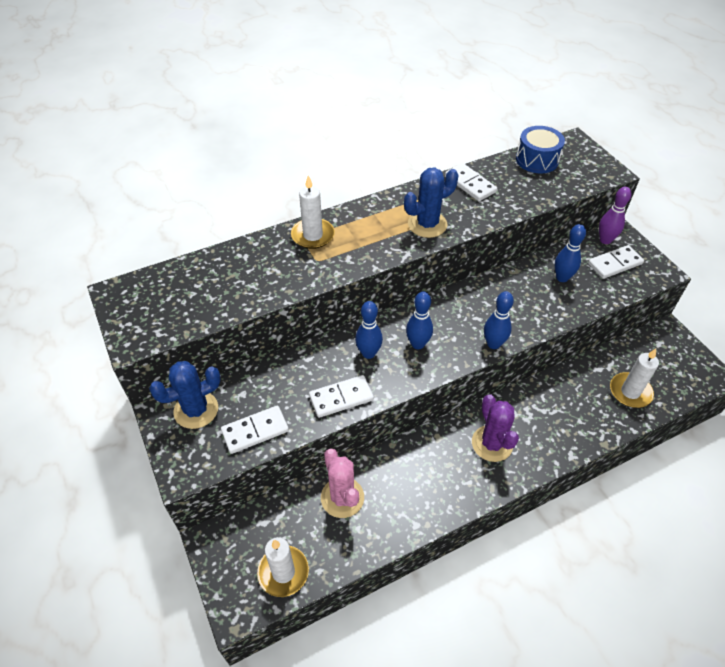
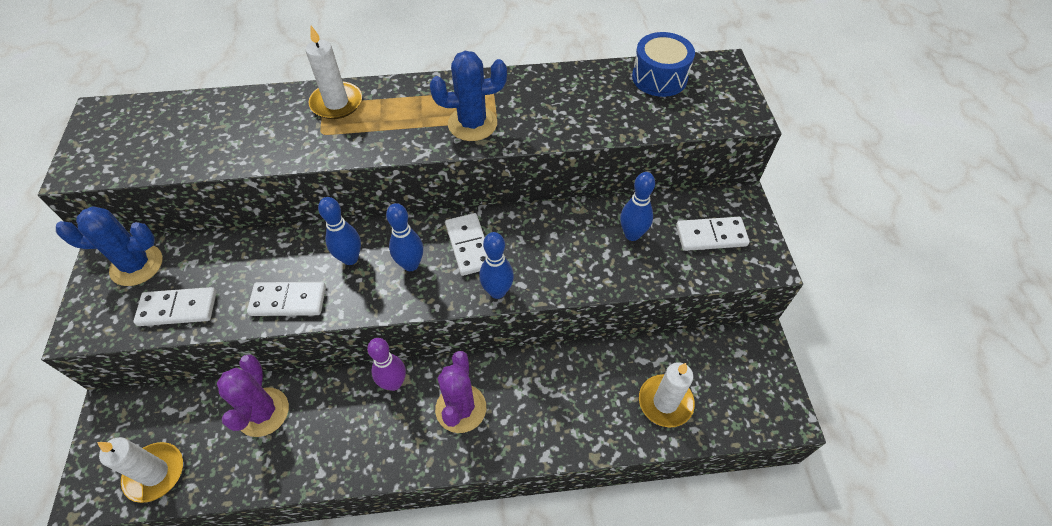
camera: 20 degrees right, 5 degrees up
(342, 497) = (263, 412): pink cactus -> purple cactus
(470, 184) = (556, 88): white domino -> white domino (469, 246)
(605, 240) = (717, 202): purple bowling pin -> purple bowling pin (394, 383)

